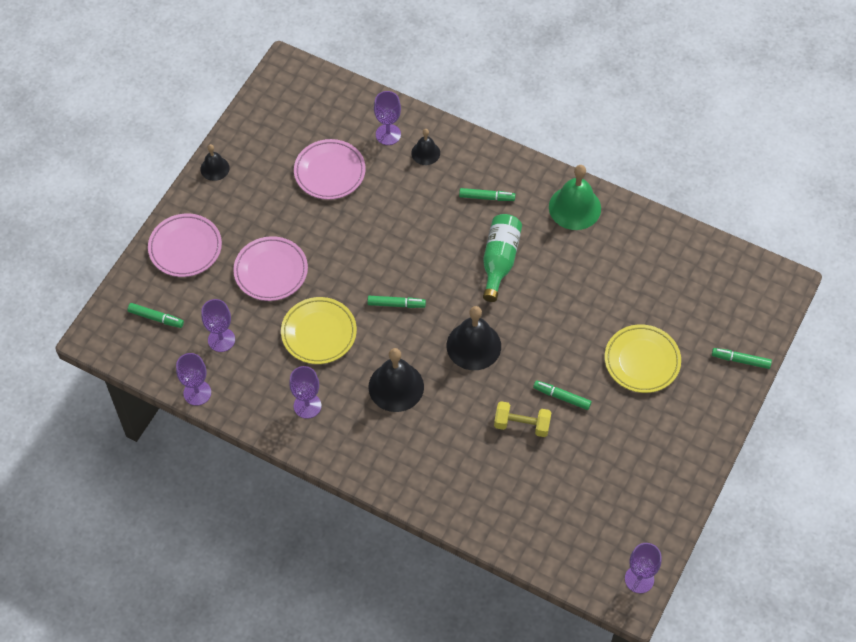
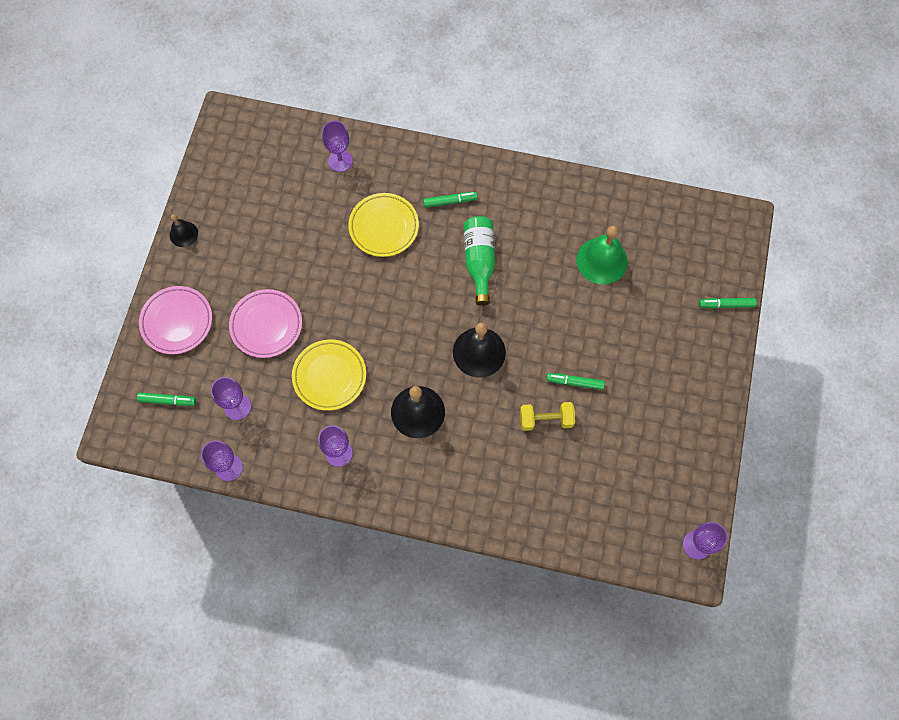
camera: 15 degrees left, 10 degrees up
(329, 172) = (295, 211): pink plate -> none
(396, 304) = (395, 329): green marker -> none
(425, 153) = (380, 171): black bell -> none
(574, 207) = (534, 192): green bell -> green bell (602, 260)
(642, 361) = (637, 328): yellow plate -> yellow plate (384, 227)

